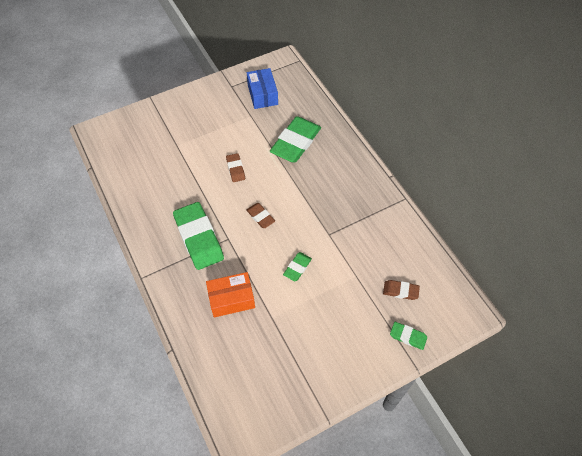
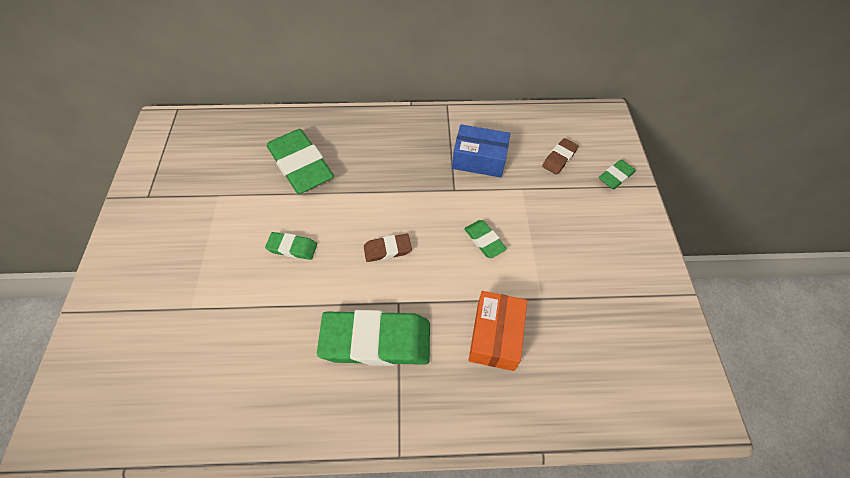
camera: 65 degrees left, 0 degrees up
(235, 169) = (292, 248): brown eraser -> green eraser
(262, 95) = (195, 168): blue box -> blue box (479, 159)

